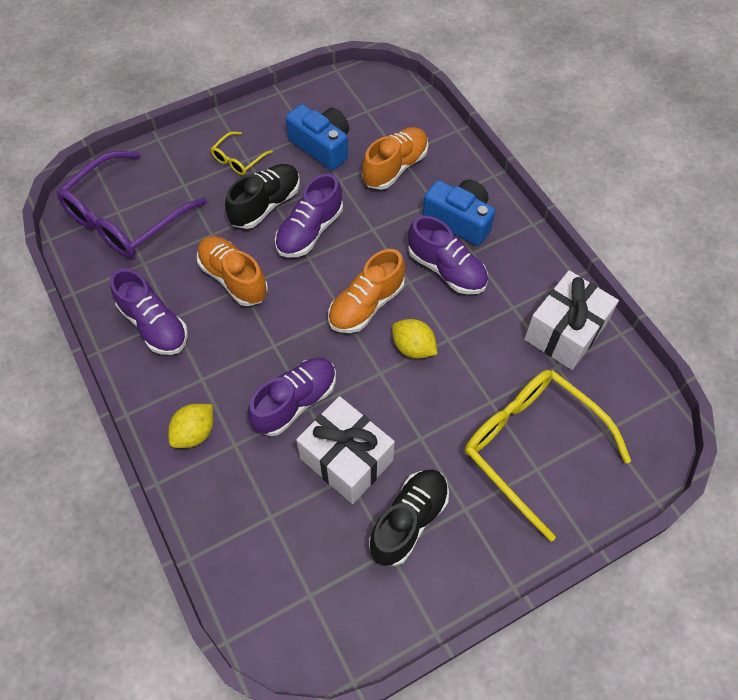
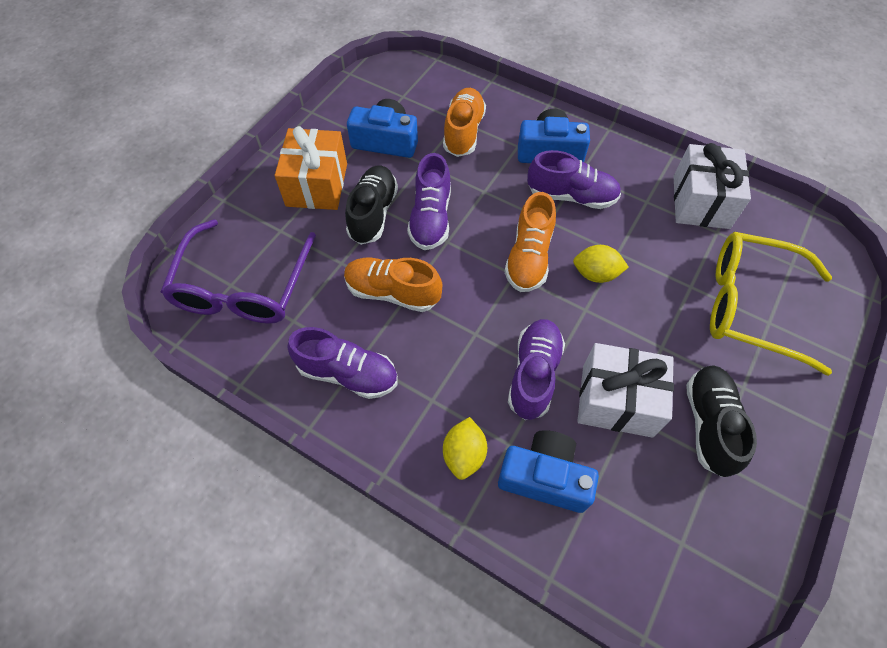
camera: 30 degrees left, 0 degrees up
(238, 159) = (317, 185): yellow glasses -> orange gift
(242, 484) = (544, 477): none -> blue camera

